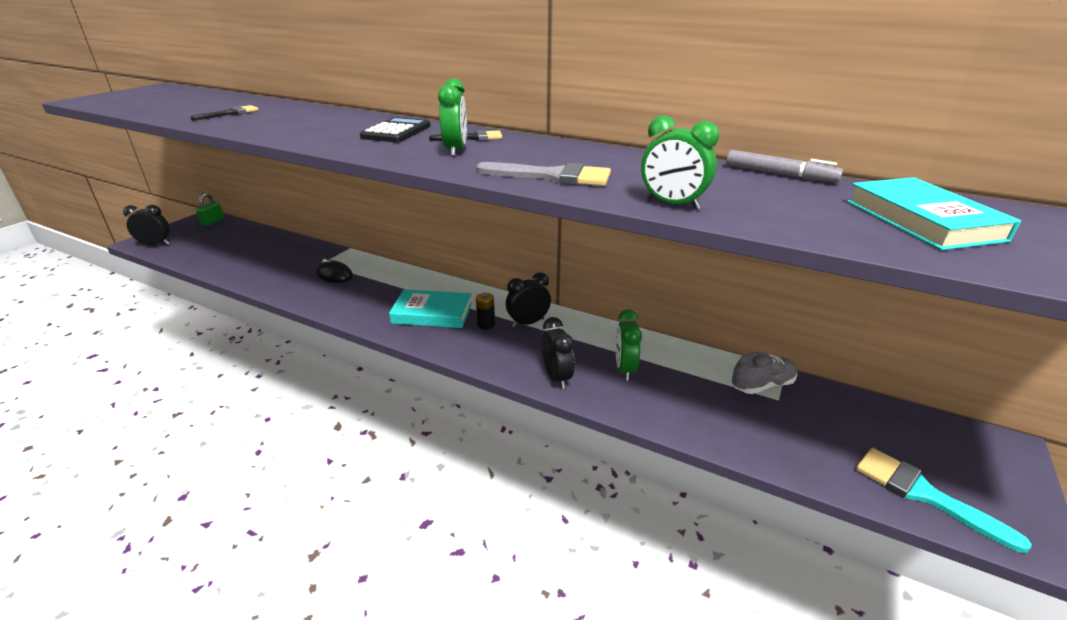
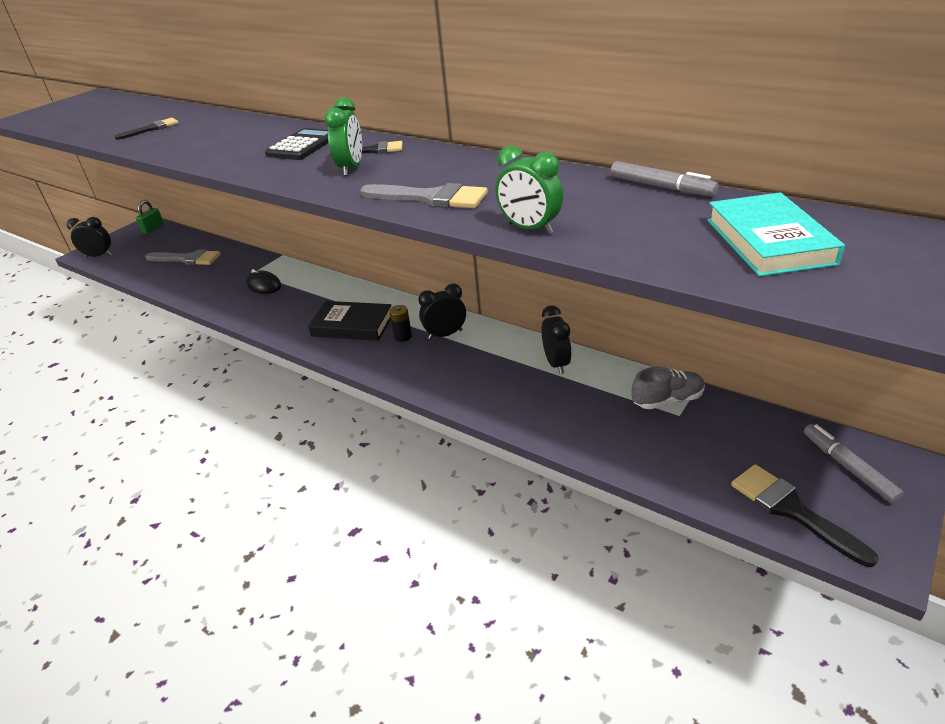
camera: 10 degrees right, 5 degrees up
(251, 249) = (187, 259): none -> grey brush
(432, 313) = (352, 325): turquoise book -> black book
(556, 377) = (460, 391): black clock -> black clock (556, 363)
(625, 369) = (530, 383): green clock -> none
(923, 494) = (792, 510): turquoise brush -> black brush
(956, 449) = (848, 467): none -> grey marker

